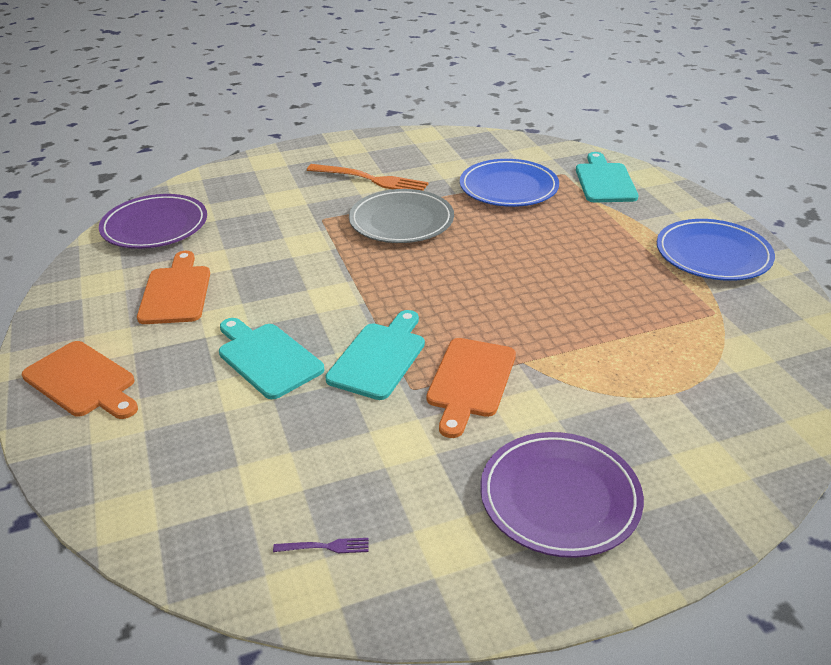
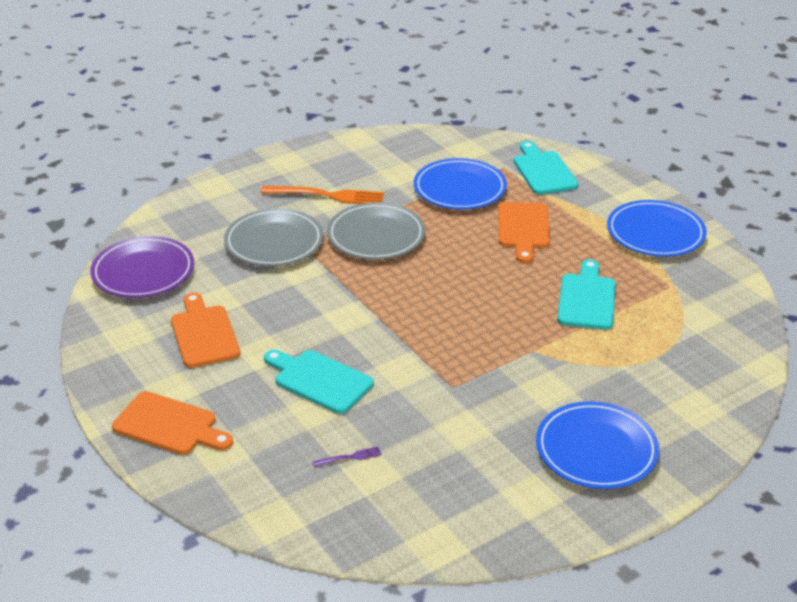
camera: 15 degrees left, 0 degrees up
(296, 215) = (274, 242): none -> grey plate
(326, 547) = (440, 514): purple fork -> purple fork (350, 457)
(379, 357) = (414, 365): turquoise cutting board -> turquoise cutting board (587, 299)
(470, 381) = (496, 373): orange cutting board -> orange cutting board (523, 229)
(559, 497) = (596, 449): purple plate -> blue plate

